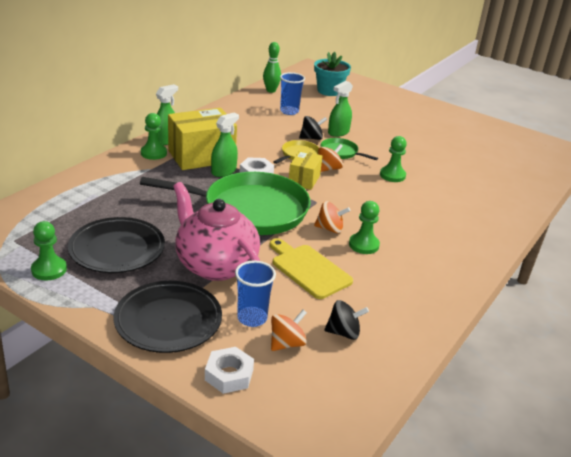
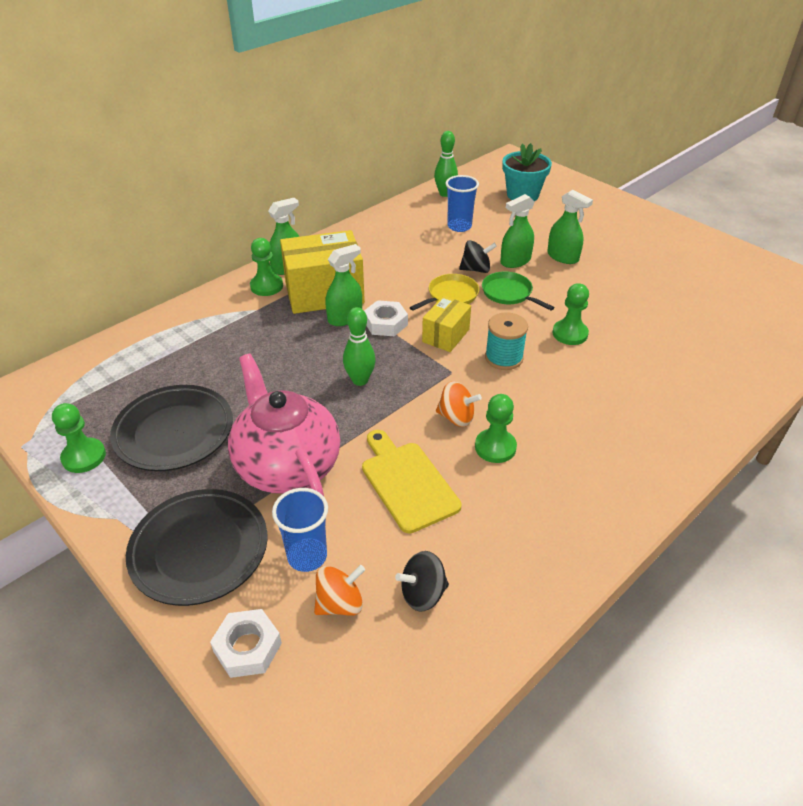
camera: 15 degrees right, 10 degrees up
(250, 210) = (360, 380): green pan -> green bowling pin
(328, 169) = (484, 319): orange spinning top -> none
(343, 332) = (423, 593): black spinning top -> black spinning top turned 150 degrees clockwise
(351, 191) = (504, 358): none -> turquoise spool
(371, 129) = (563, 257): none -> green spray bottle

